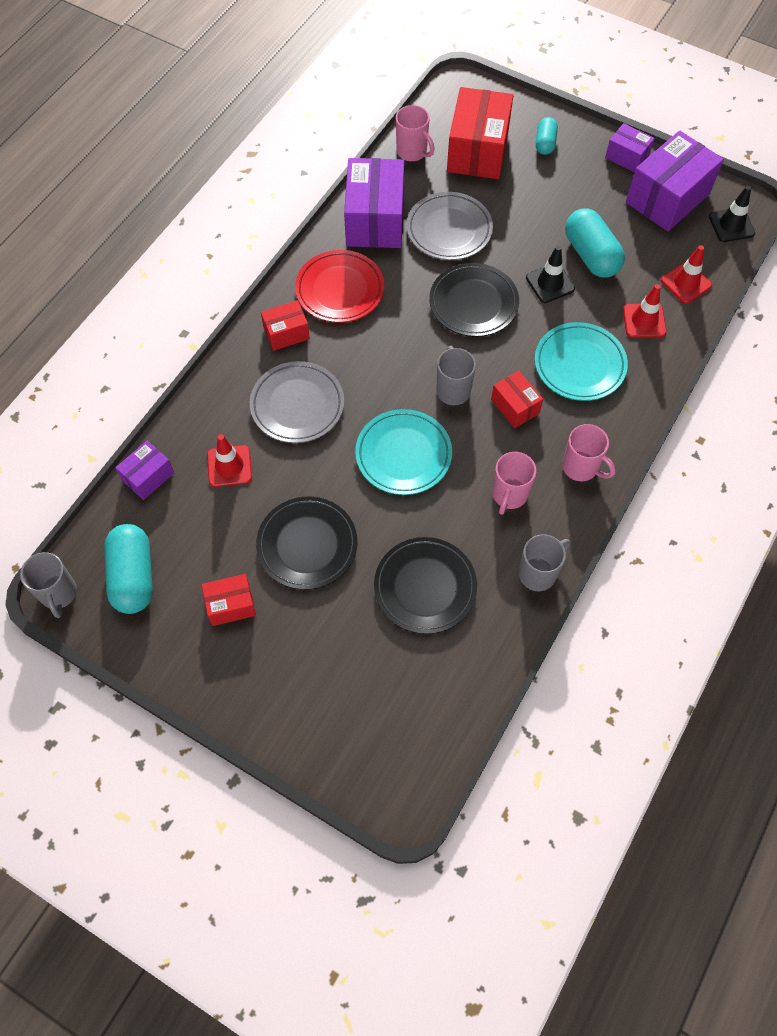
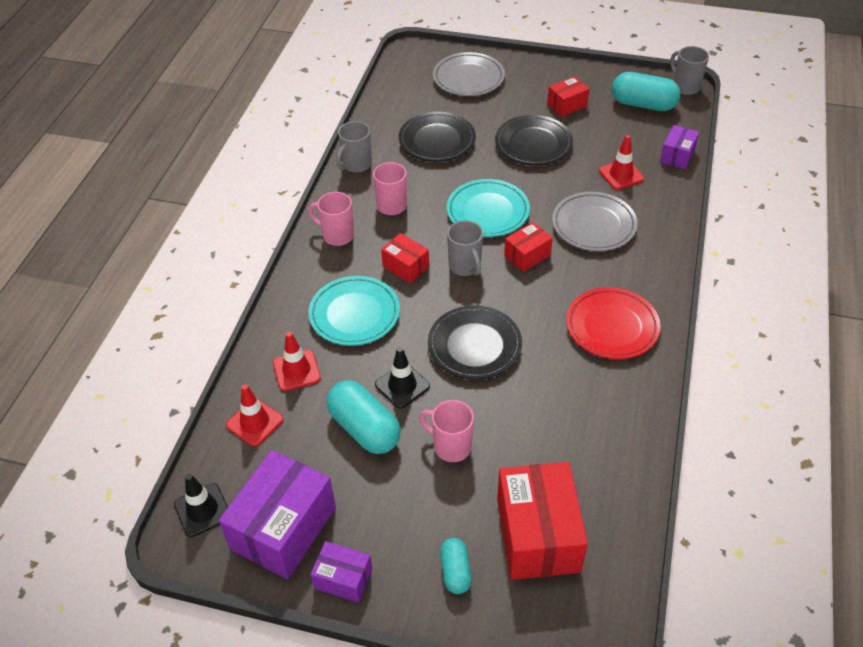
camera: 165 degrees right, 15 degrees down
(133, 576) = (643, 104): turquoise capsule -> turquoise capsule turned 45 degrees counterclockwise
(286, 333) = (638, 277): red box -> red box (527, 255)
(375, 220) = (616, 409): purple box -> none
(412, 152) = (617, 510): pink mug -> pink mug (451, 446)
(449, 230) = (530, 418): grey plate -> grey plate (468, 78)

